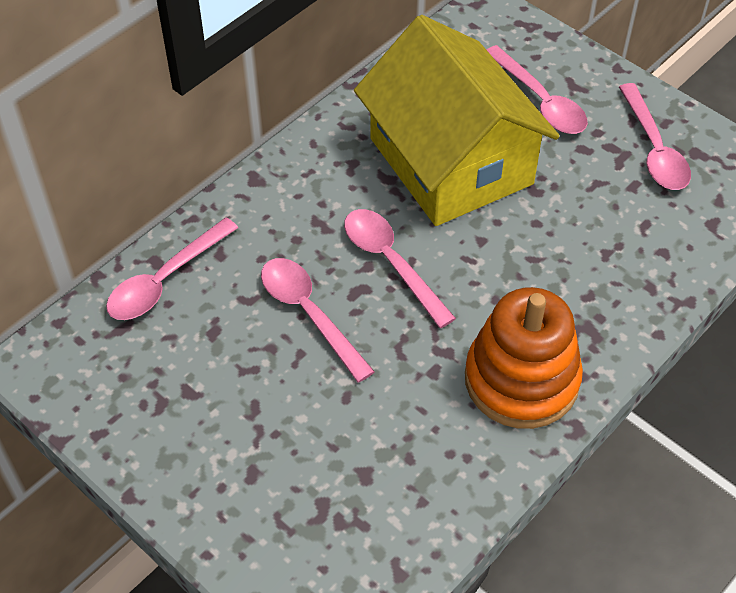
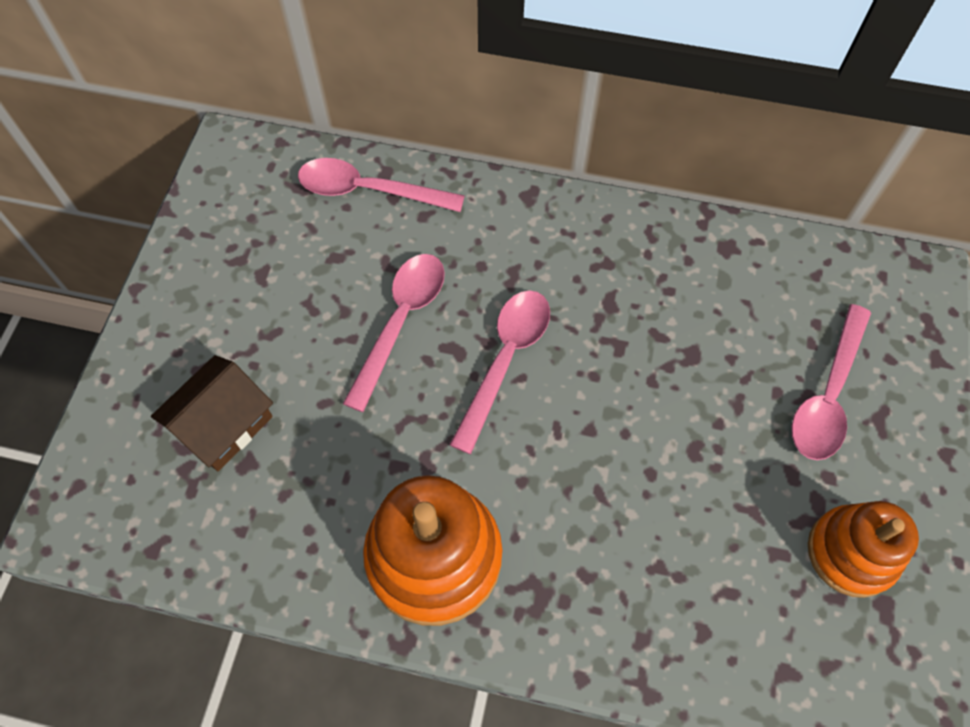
camera: 60 degrees right, 10 degrees up
(317, 477) = (223, 424): none -> brown house
(451, 161) = (674, 349): yellow house -> none
(654, 149) = (851, 552): pink spoon -> orange stacking toy

